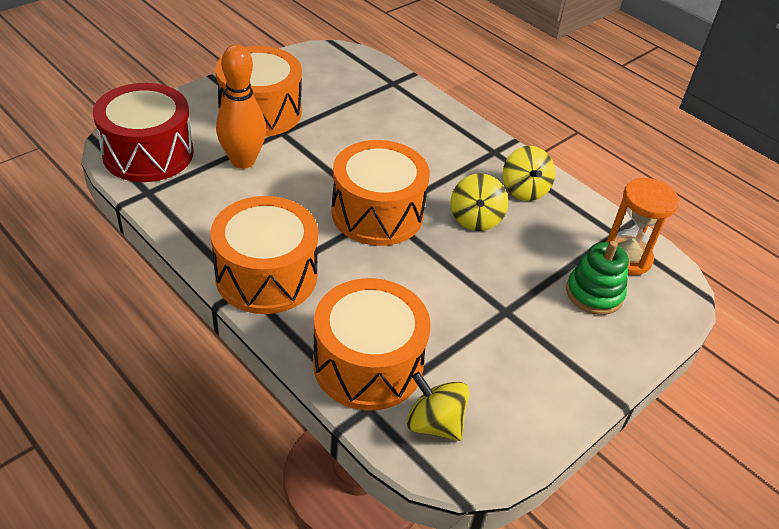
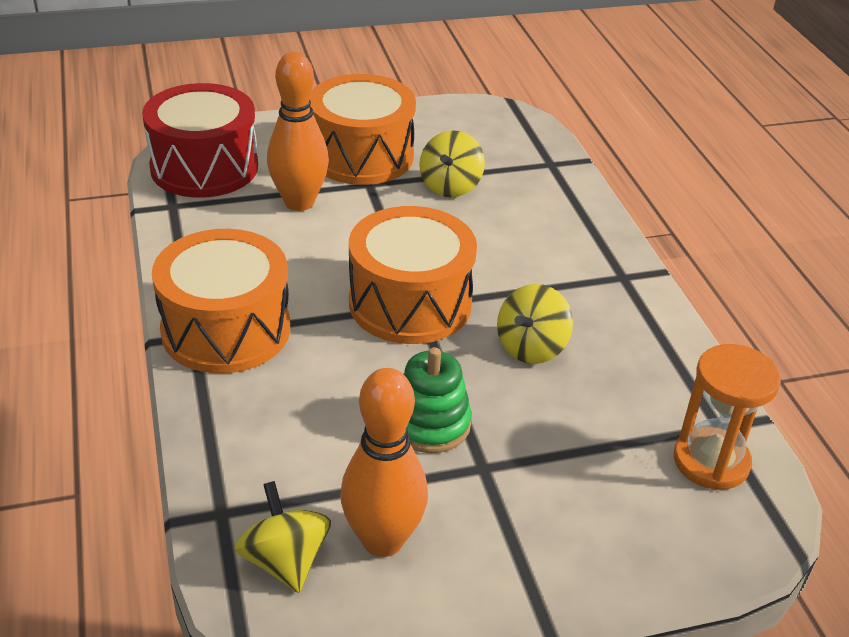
camera: 30 degrees right, 5 degrees down
(368, 364) = (261, 464): orange drum -> none
(483, 384) = (382, 540): none -> orange bowling pin
(524, 190) = (627, 333): yellow spinning top -> yellow spinning top (450, 186)
(594, 293) = (625, 489): green stacking toy -> green stacking toy (430, 424)

